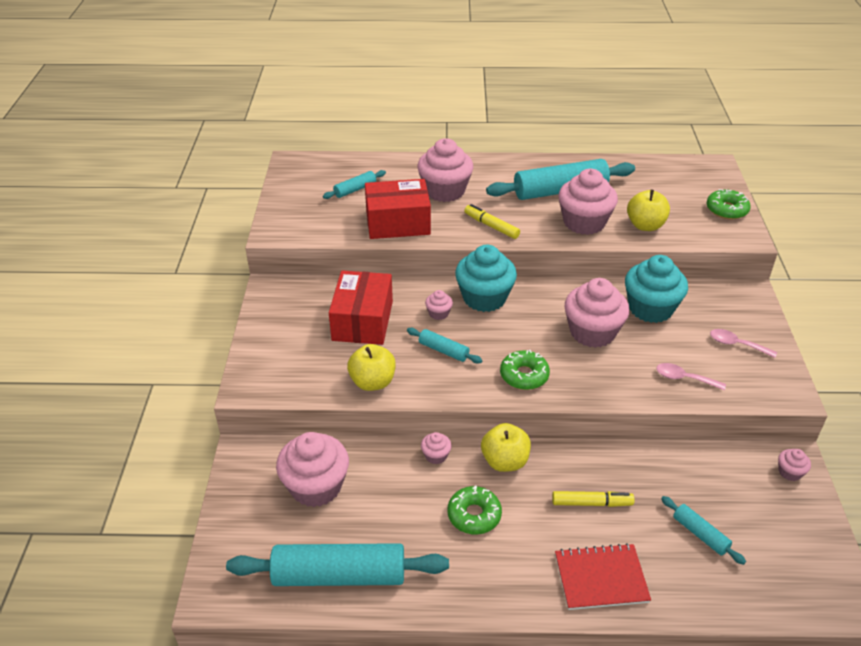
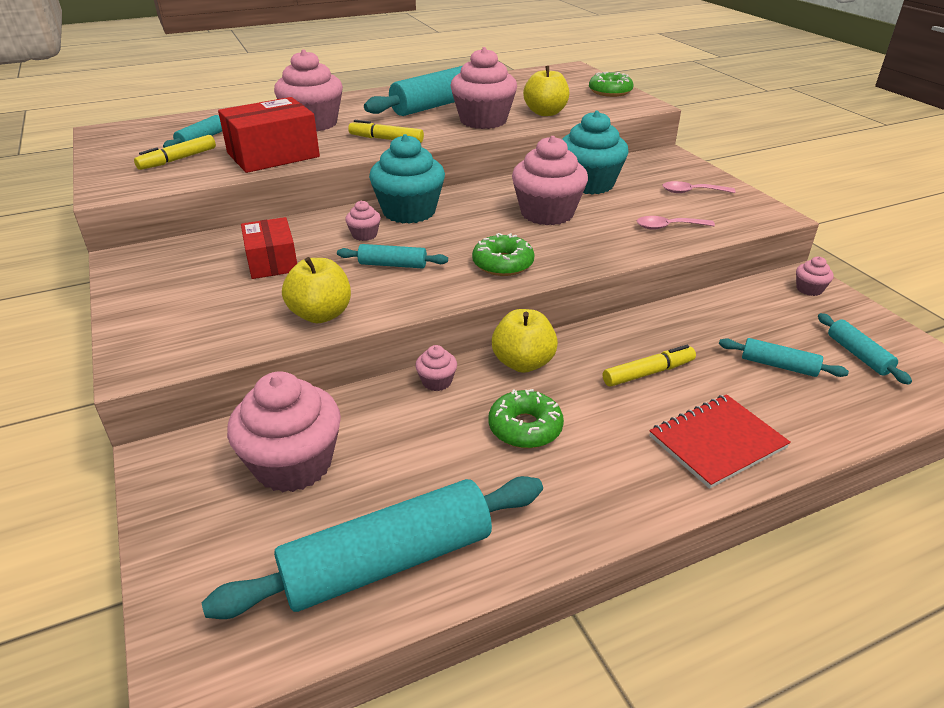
camera: 25 degrees left, 5 degrees down
(329, 210) = (178, 159): none -> yellow marker
(362, 321) = (272, 261): red box -> red box, size x0.65
(776, 549) = (858, 355): none -> turquoise rolling pin

